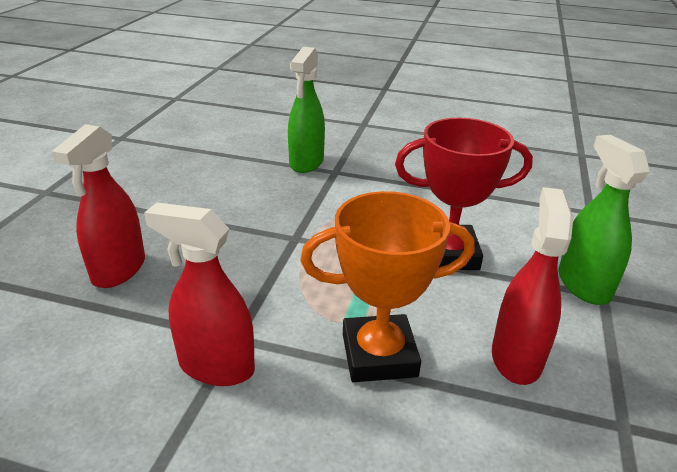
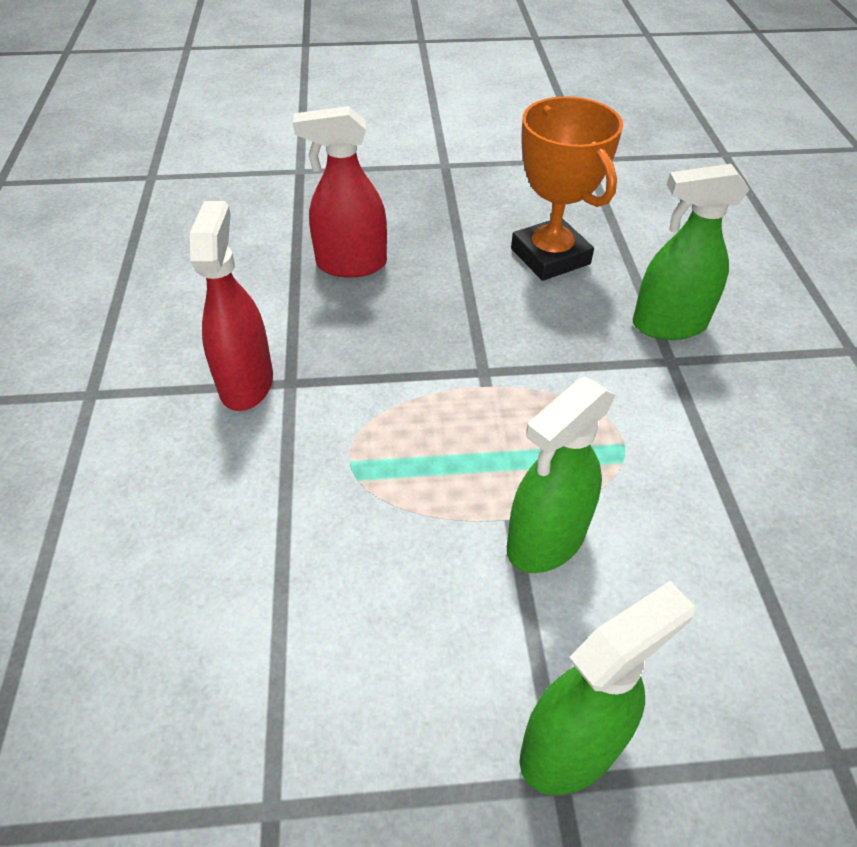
camera: 70 degrees right, 15 degrees up
(379, 355) = (307, 508): orange trophy -> orange trophy (550, 256)
(448, 254) = (545, 540): red trophy -> green spray bottle
(516, 357) = (356, 658): red spray bottle -> none

